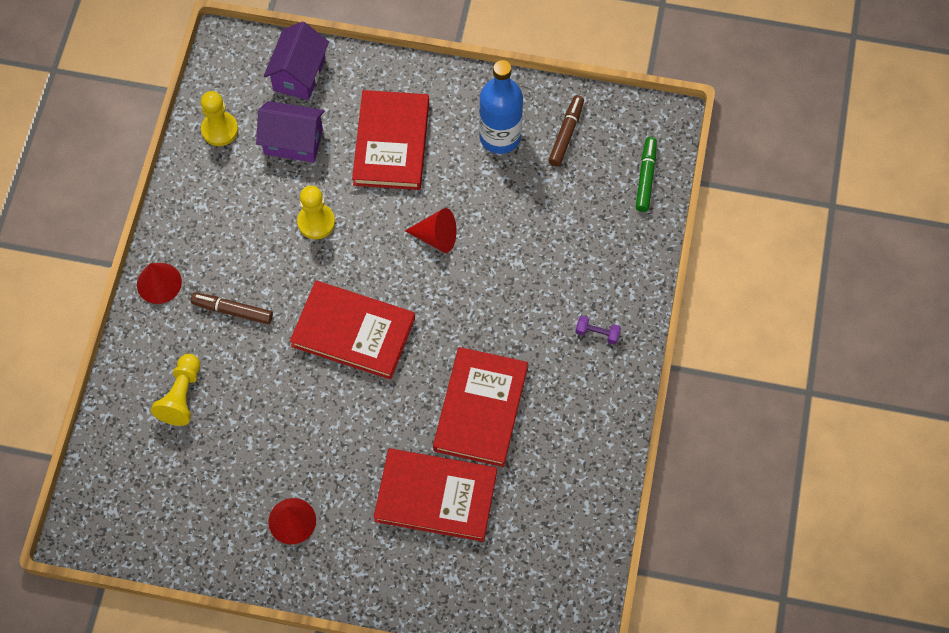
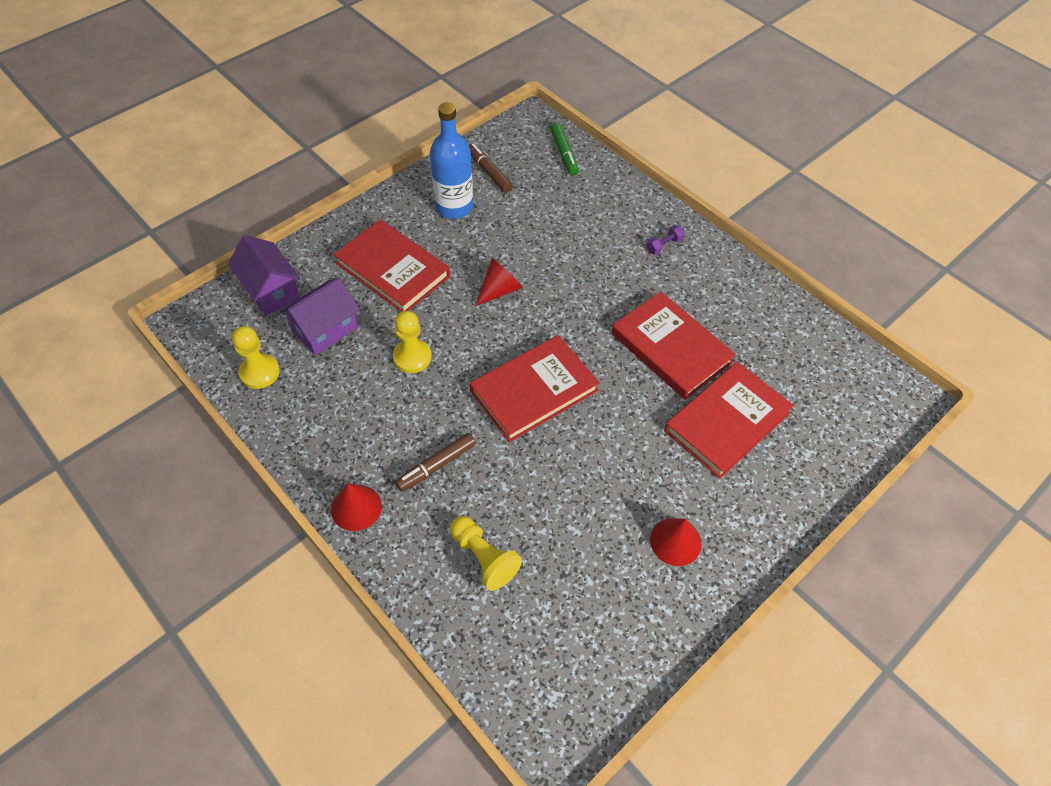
camera: 55 degrees left, 10 degrees down
(645, 177) = (564, 153): green marker -> green marker turned 150 degrees counterclockwise

